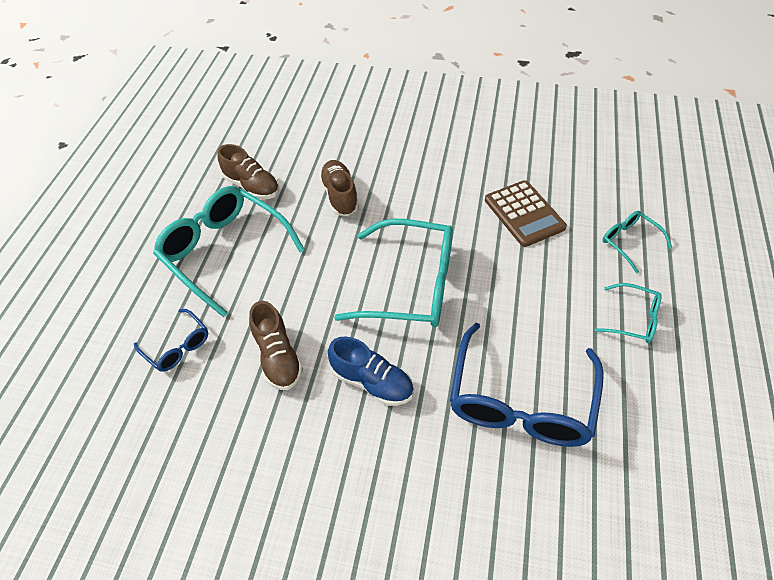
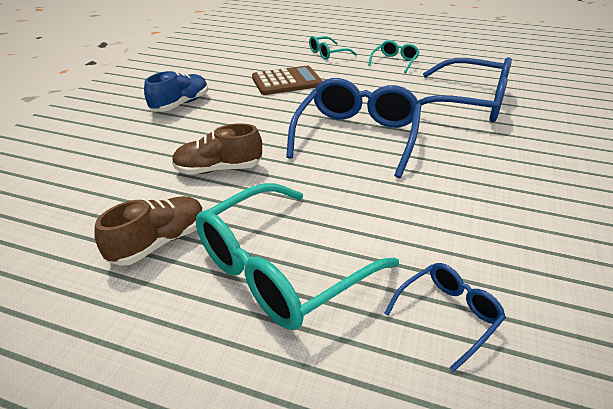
camera: 85 degrees left, 15 degrees down
(278, 357) = (450, 220): brown shoe -> none
(372, 382) = (467, 163): blue shoe -> blue shoe (180, 104)
(411, 285) = (357, 136): turquoise glasses -> blue glasses

